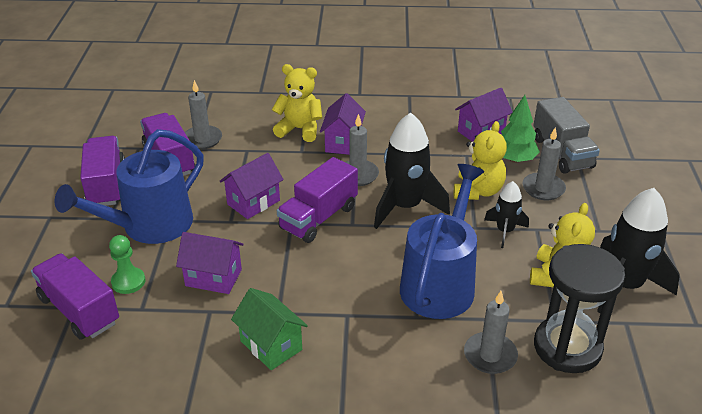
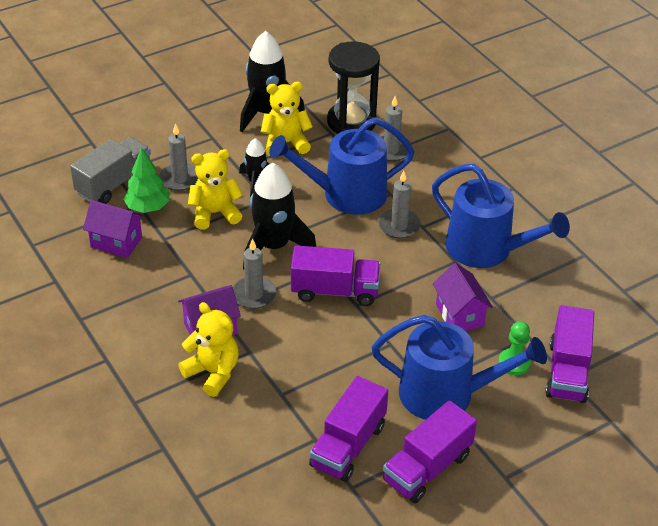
camera: 125 degrees left, 5 degrees up
(202, 139) = (293, 441): grey candle -> grey candle (399, 226)
(253, 202) = (353, 343): purple house -> none
(271, 345) = (486, 249): green house -> blue watering can
(299, 129) = (213, 373): yellow teddy bear -> yellow teddy bear turned 150 degrees clockwise

